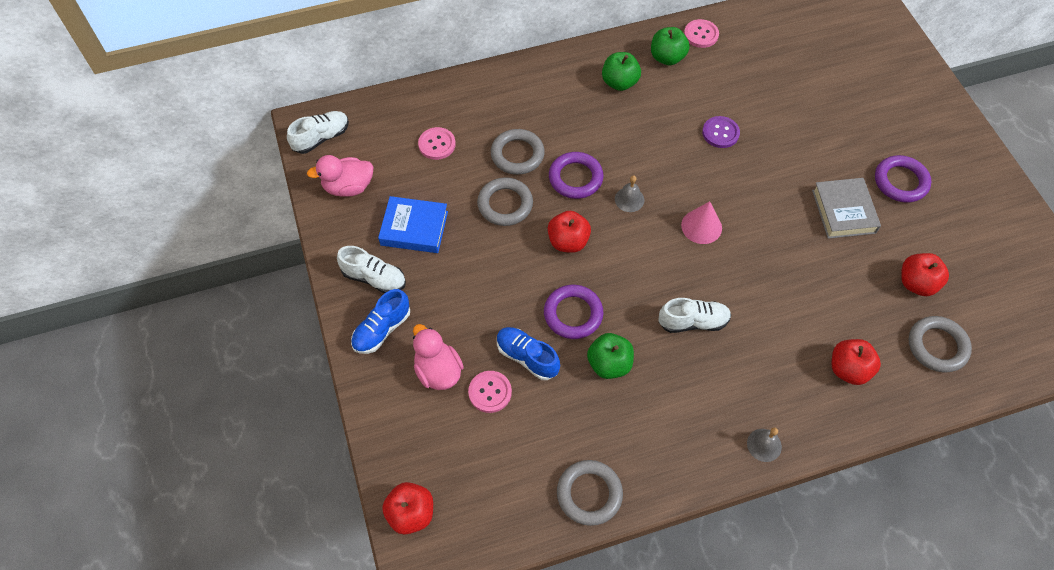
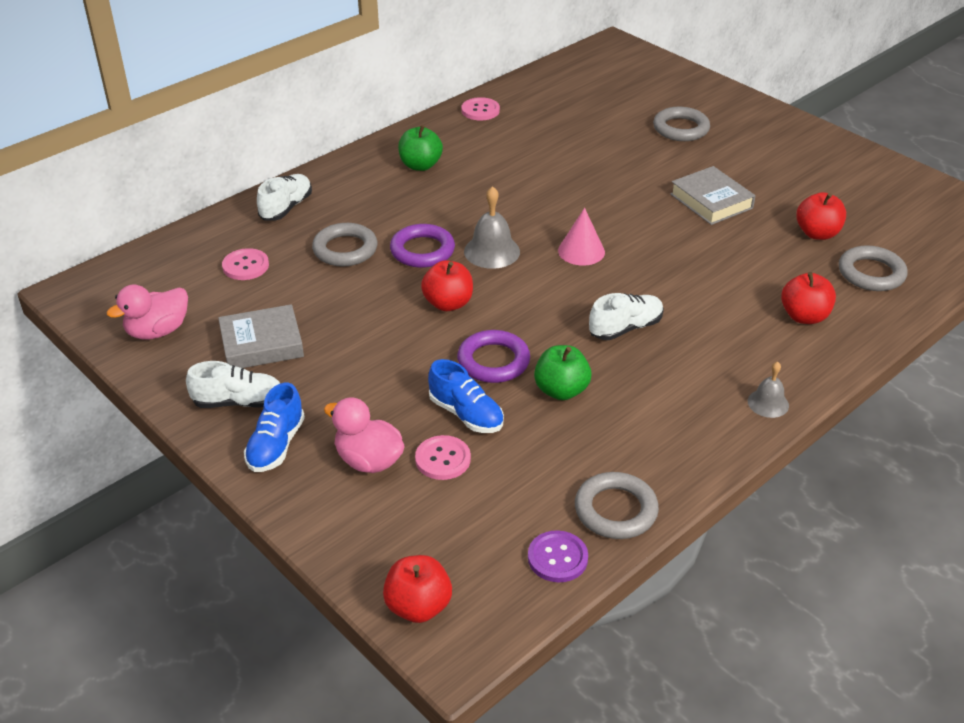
camera: 25 degrees left, 20 degrees down
(321, 138) = (98, 298): white shoe -> white shoe (286, 208)
(414, 228) = (262, 344): blue book -> grey book
(505, 204) = (357, 293): grey ring -> grey ring (681, 128)
(527, 357) = (466, 414): blue shoe -> blue shoe turned 150 degrees counterclockwise
(629, 199) = (492, 251): grey bell -> grey bell, size x1.60
(667, 58) = (457, 135): green apple -> none
(720, 133) = (550, 176): purple button -> purple button (557, 558)
(900, 181) = (747, 166): purple ring -> none

